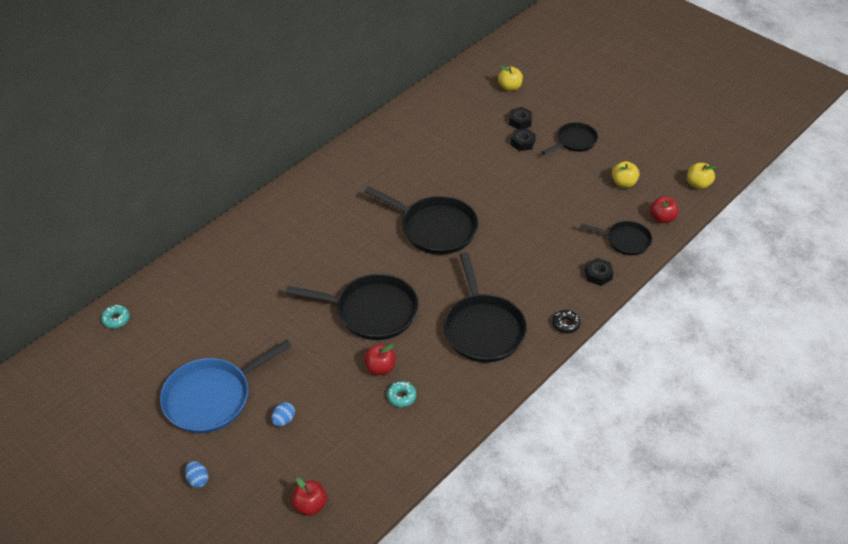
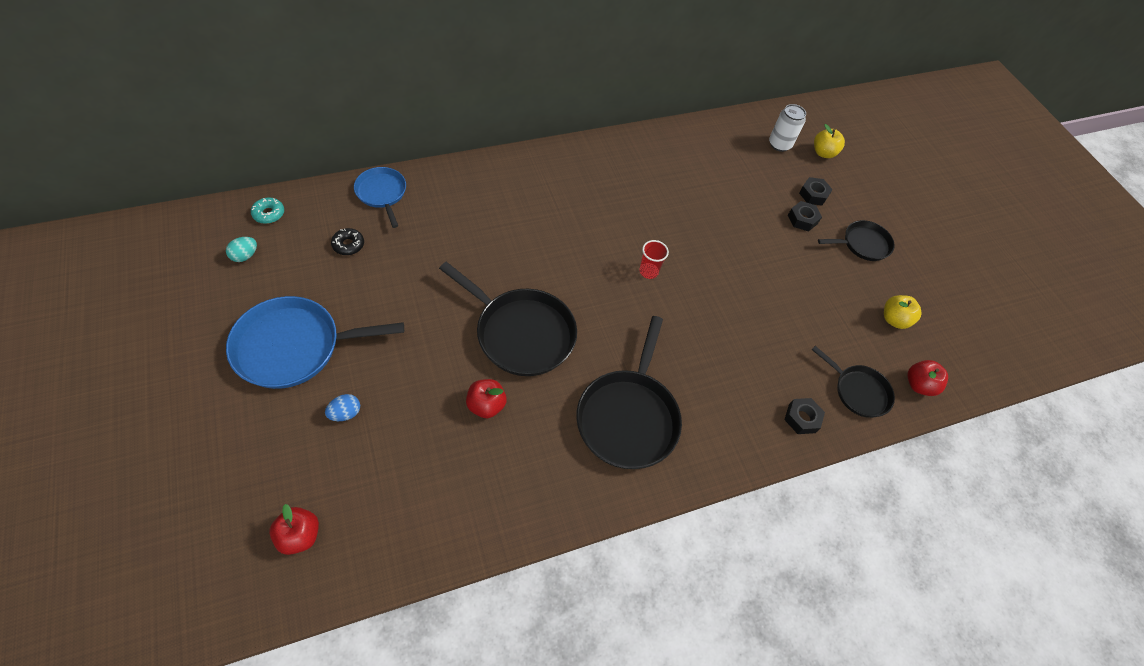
camera: 20 degrees right, 10 degrees up
(122, 356) = (245, 256): none -> turquoise egg
(195, 264) = (382, 193): none -> blue pan
(198, 480) = (212, 435): blue egg -> none
(401, 397) = (486, 453): turquoise donut -> none
(435, 228) = (648, 271): black pan -> red cup
(474, 95) = (779, 144): none -> white can
(565, 324) = (727, 462): black donut -> black donut (348, 245)
(698, 184) = (986, 363): yellow apple -> none

